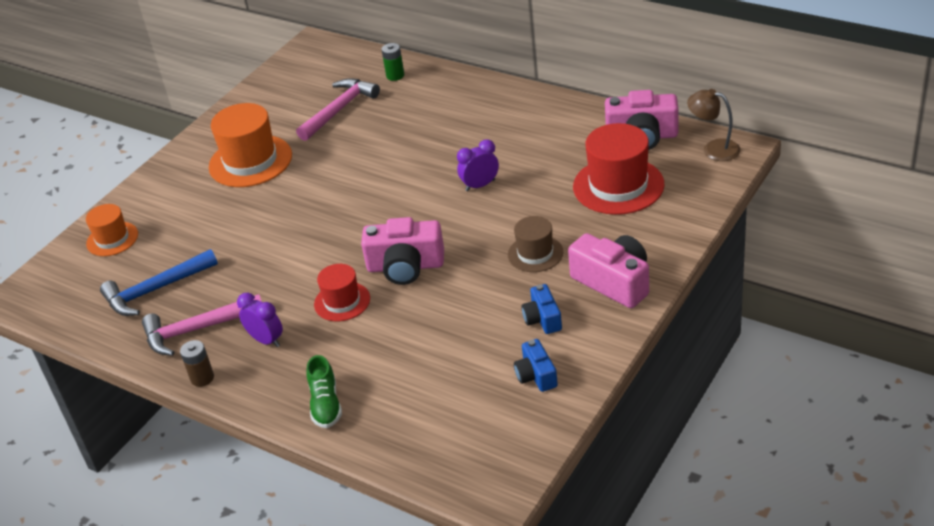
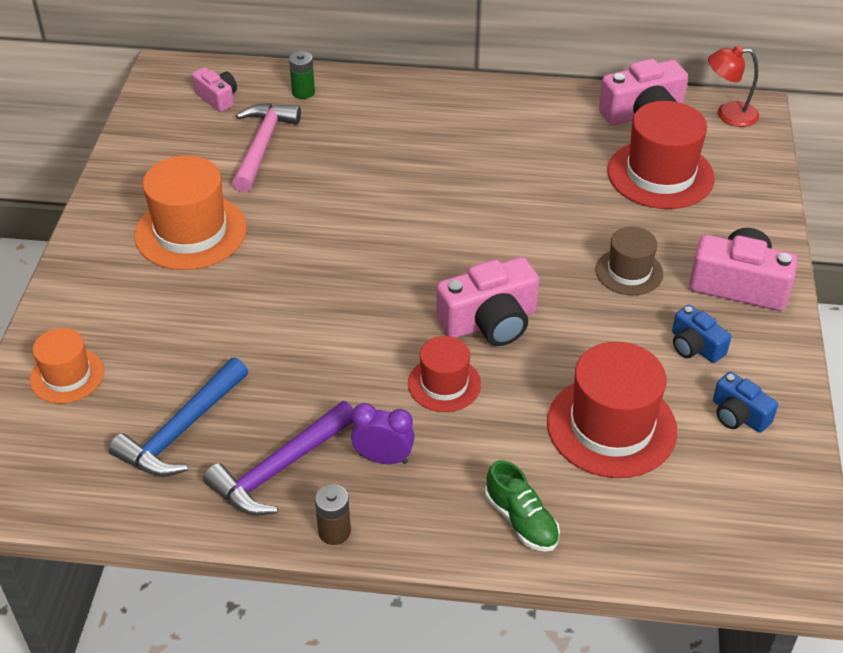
camera: 30 degrees left, 5 degrees up
(197, 330) = (279, 469): pink hammer -> purple hammer
(333, 70) = (217, 98): none -> pink camera
(436, 359) = (611, 426): none -> red hat
(480, 185) = (505, 205): purple clock -> none
(713, 149) = (728, 114): brown lamp -> red lamp

